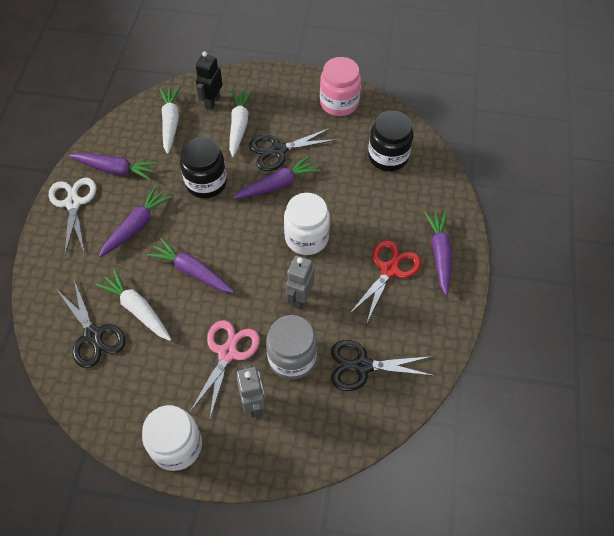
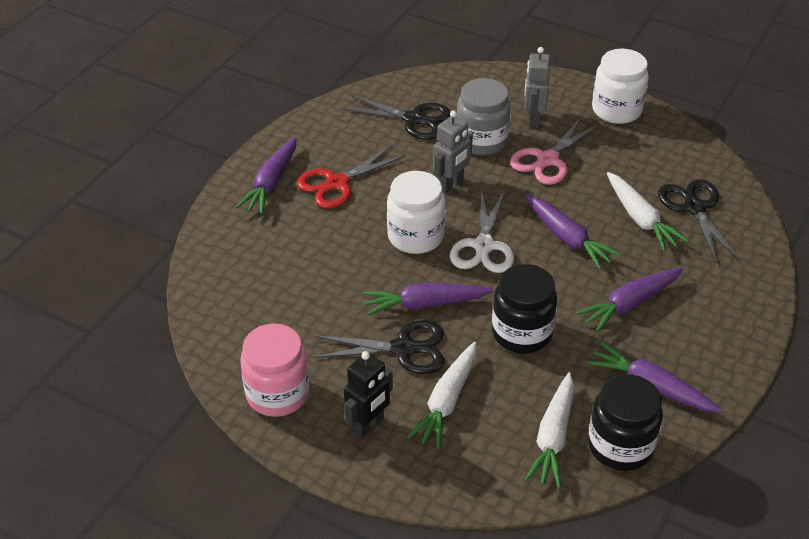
camera: 160 degrees left, 15 degrees down
(73, 203) = (716, 356): white scissors -> white scissors (483, 246)
(212, 102) = (476, 454): black robot -> black robot (368, 425)
(388, 156) = (257, 299): black jar -> black jar (620, 446)

